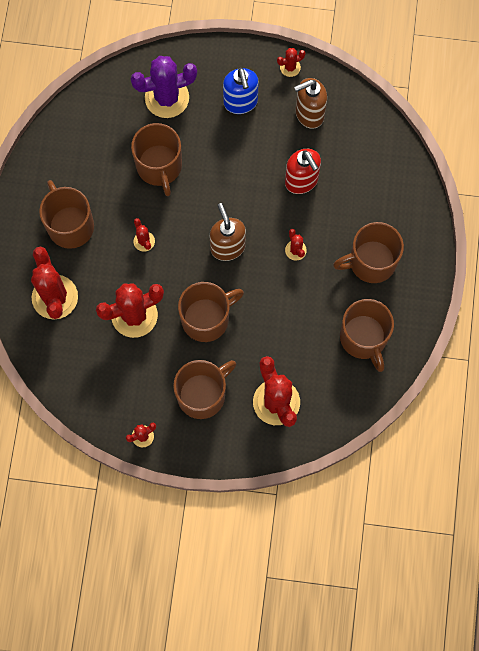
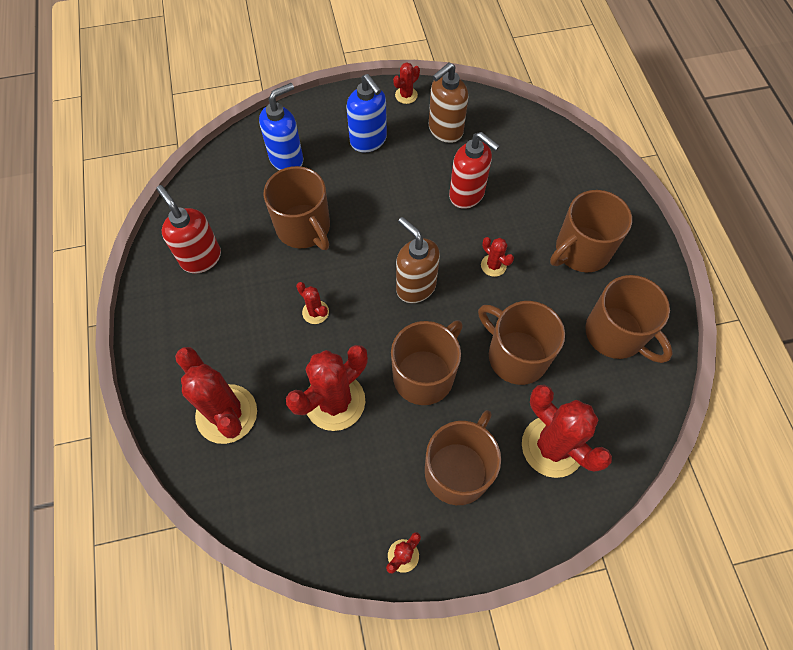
camera: 20 degrees left, 10 degrees down
(70, 225) = (219, 323): brown mug -> brown mug (516, 355)
(71, 165) = (201, 258): none -> red soap dispenser
(167, 98) = (287, 159): purple cactus -> blue soap dispenser

